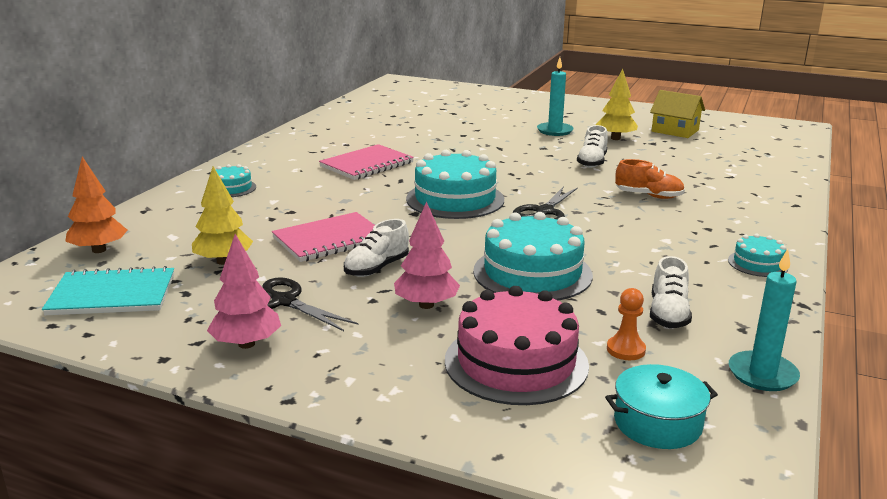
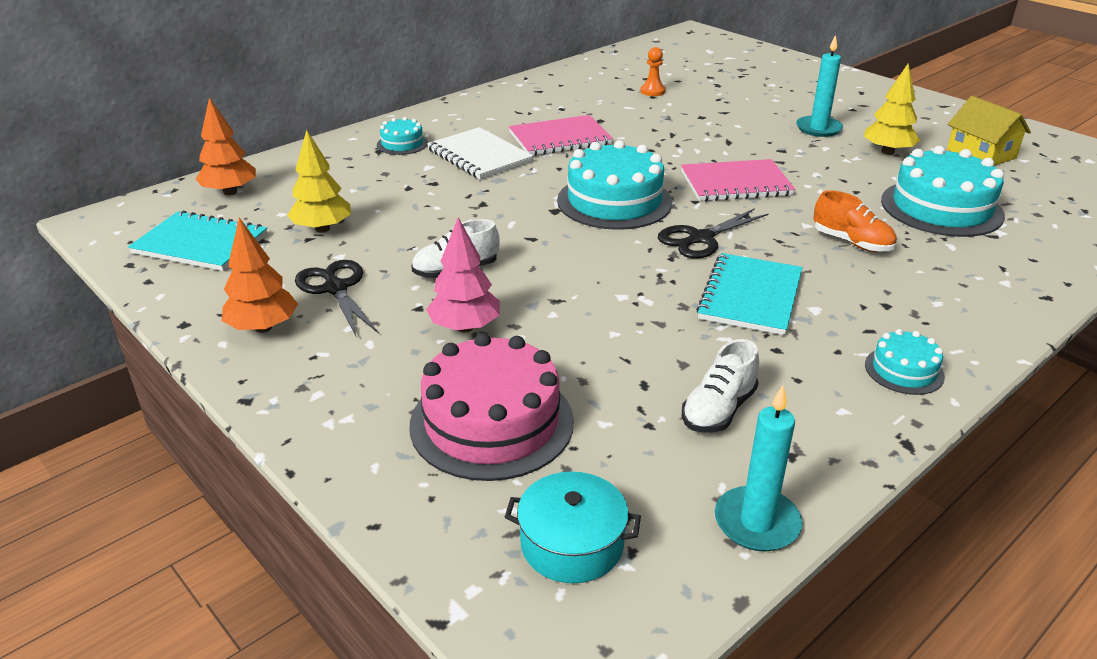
camera: 25 degrees right, 10 degrees up
(246, 344) = (263, 328): pink tree -> orange tree
(311, 186) = (479, 156): none -> white notebook
(330, 239) = (441, 225): pink notebook -> pink notebook (735, 183)
(532, 273) = (612, 316): turquoise cake -> turquoise cake (941, 208)
(592, 162) = (824, 181): white shoe -> none
(616, 241) = (750, 296): none -> turquoise notebook
(625, 350) = (624, 442): orange pawn -> orange pawn (652, 91)

